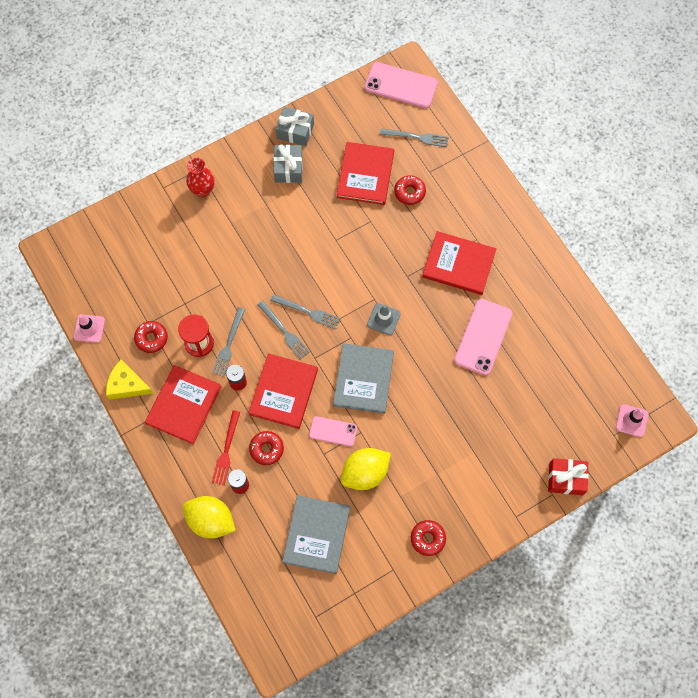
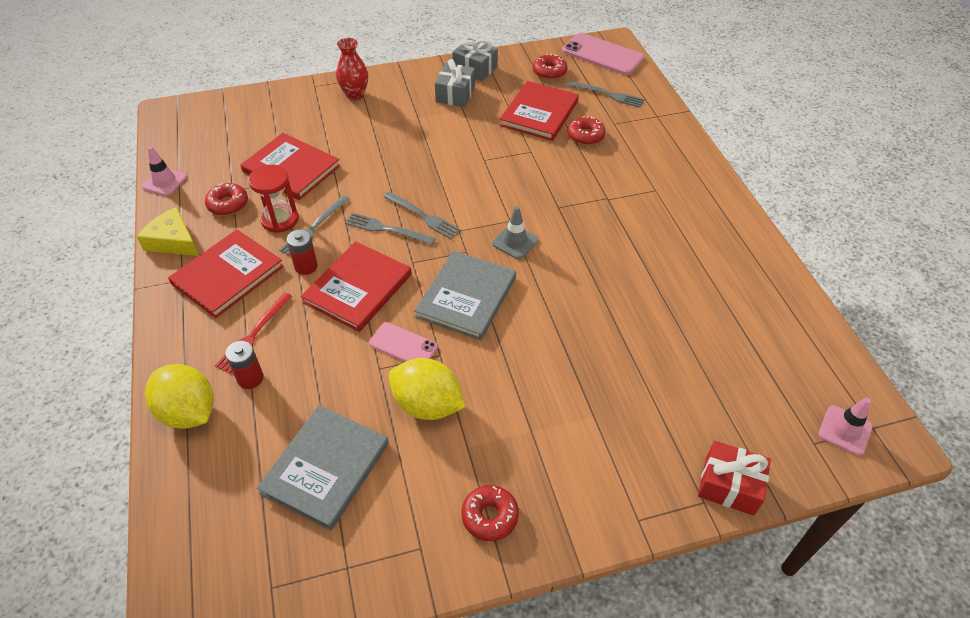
camera: 15 degrees right, 20 degrees down
(266, 449) = (306, 345): red donut -> red donut (549, 72)
(284, 331) = (387, 229): grey fork -> grey fork turned 135 degrees clockwise
(365, 473) = (427, 405): yellow lemon -> yellow lemon turned 45 degrees clockwise
(458, 264) = (627, 208): red book -> red book (291, 169)
(483, 337) = (640, 285): pink phone -> none

